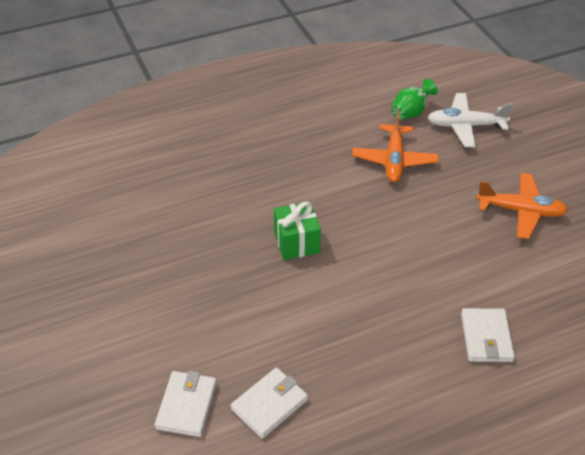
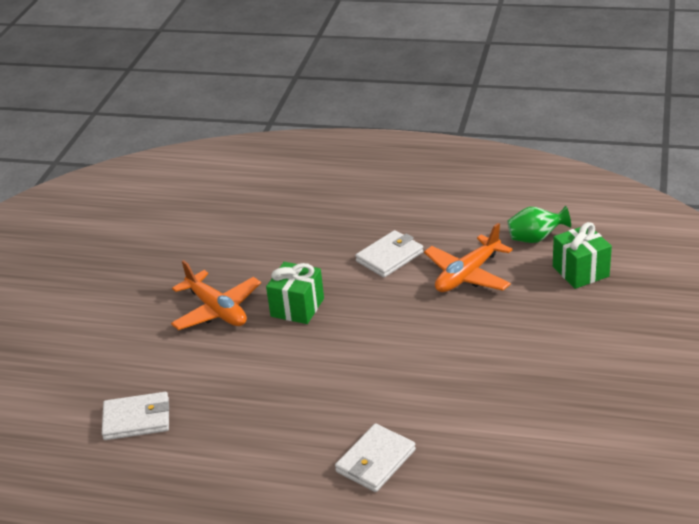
camera: 40 degrees right, 10 degrees down
(187, 406) = (78, 389): white wallet -> white wallet (389, 257)
(465, 126) = (580, 271): white plane -> green gift
(521, 211) = (545, 371): orange plane -> orange plane (217, 310)

